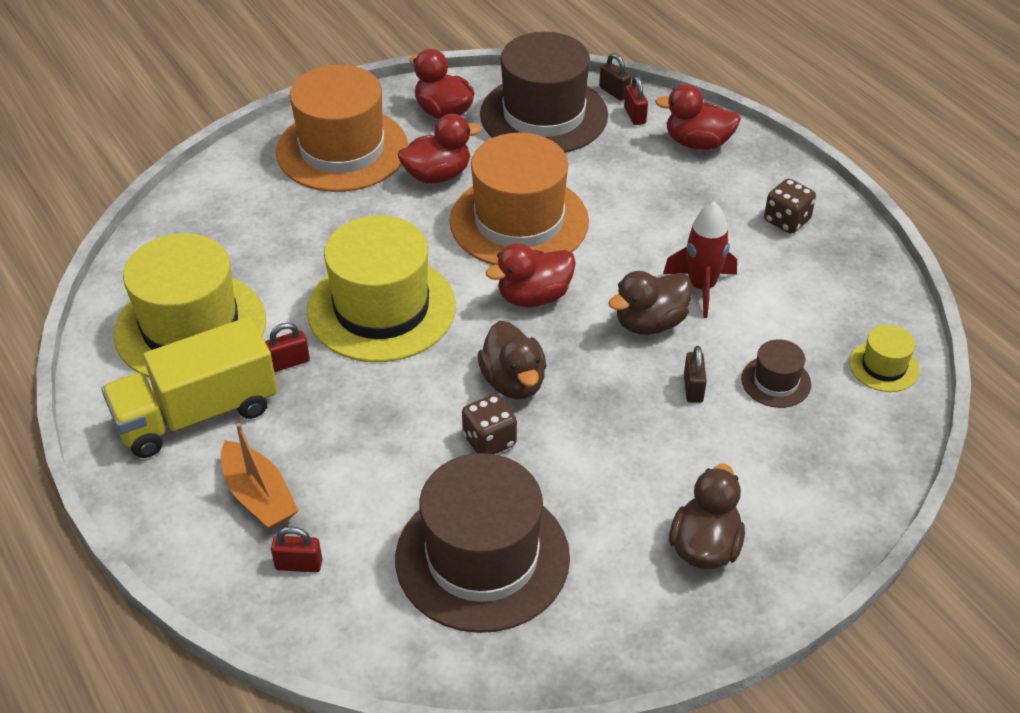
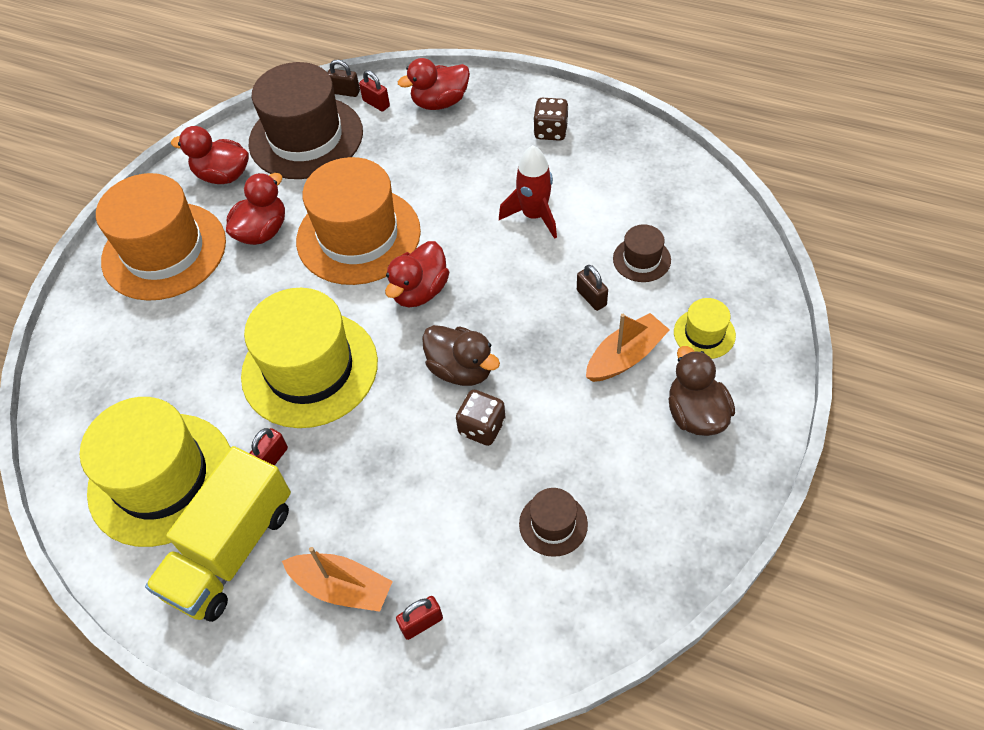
camera: 30 degrees left, 10 degrees up
(482, 557) = (553, 524): brown hat -> brown hat, size x0.44
(650, 323) = (521, 264): brown duck -> none
(680, 457) = (625, 356): none -> orange boat
(883, 366) = (700, 207): yellow hat -> yellow hat (704, 334)

